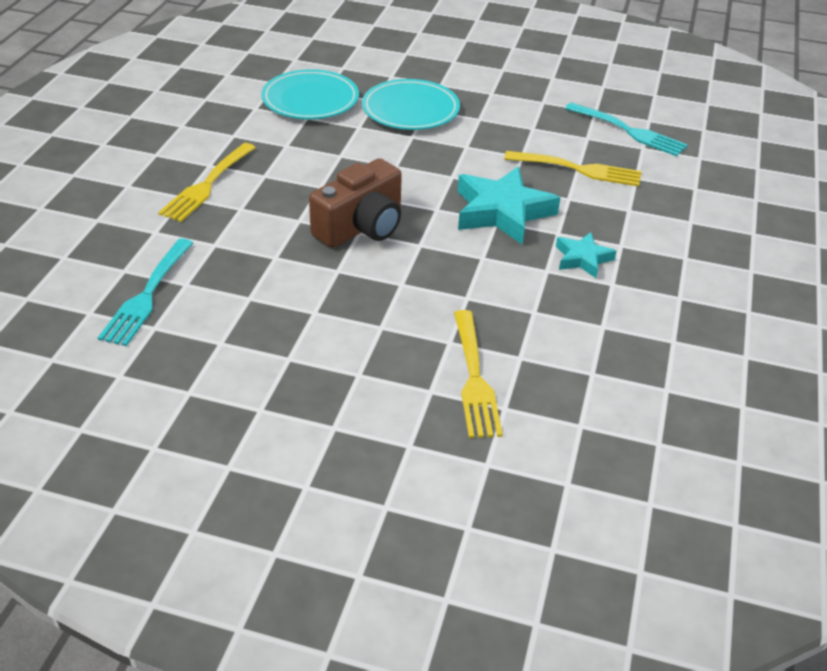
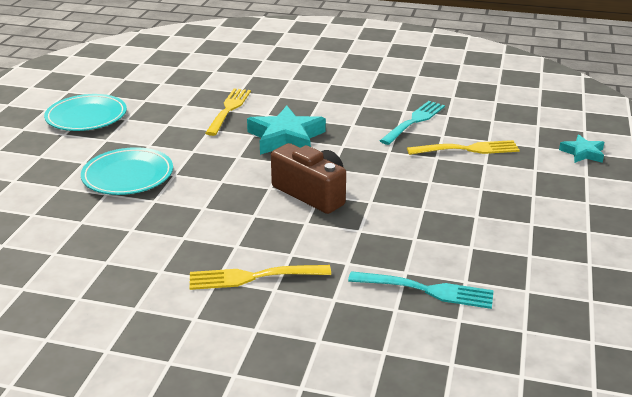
camera: 90 degrees left, 10 degrees down
(207, 185) = (253, 277): yellow fork -> yellow fork turned 150 degrees clockwise
(310, 100) = (97, 229): turquoise plate -> turquoise plate (86, 117)
(582, 258) = (337, 113): turquoise star -> turquoise star (582, 153)
(629, 131) = (177, 90): turquoise fork -> turquoise fork (414, 121)

